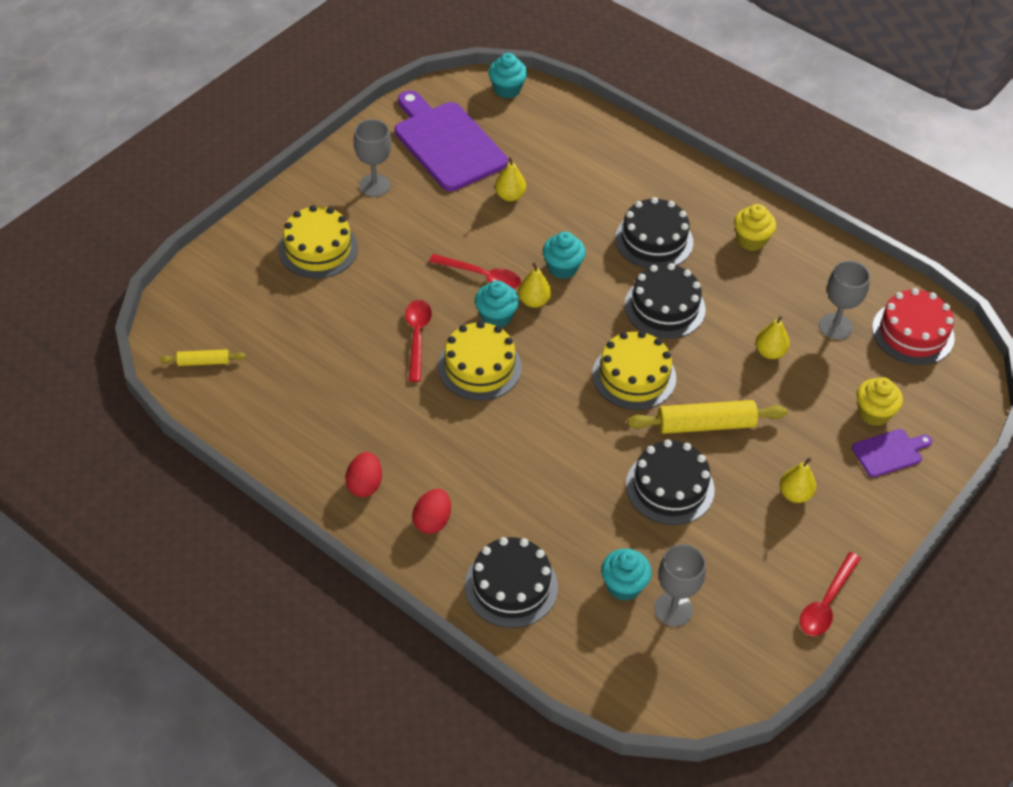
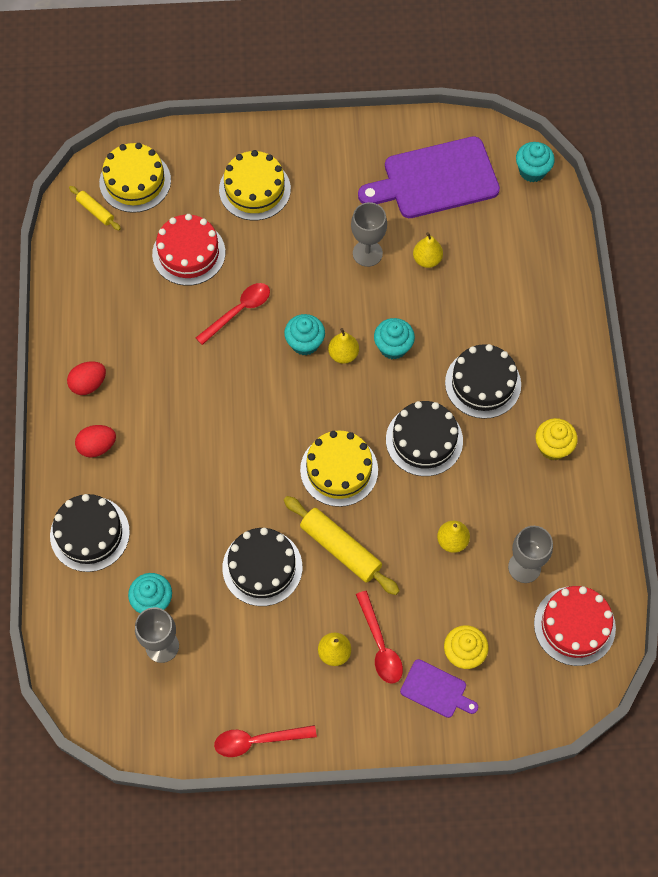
camera: 50 degrees right, 15 degrees up
(323, 330) = (189, 253): none -> red cake
(374, 185) = (347, 172): grey goblet -> grey goblet (367, 253)
(447, 143) = (435, 180): purple cutting board -> purple cutting board turned 120 degrees counterclockwise
(479, 367) = (250, 369): yellow cake -> yellow cake (135, 181)
(481, 276) = (332, 304): red spoon -> red spoon (380, 645)

